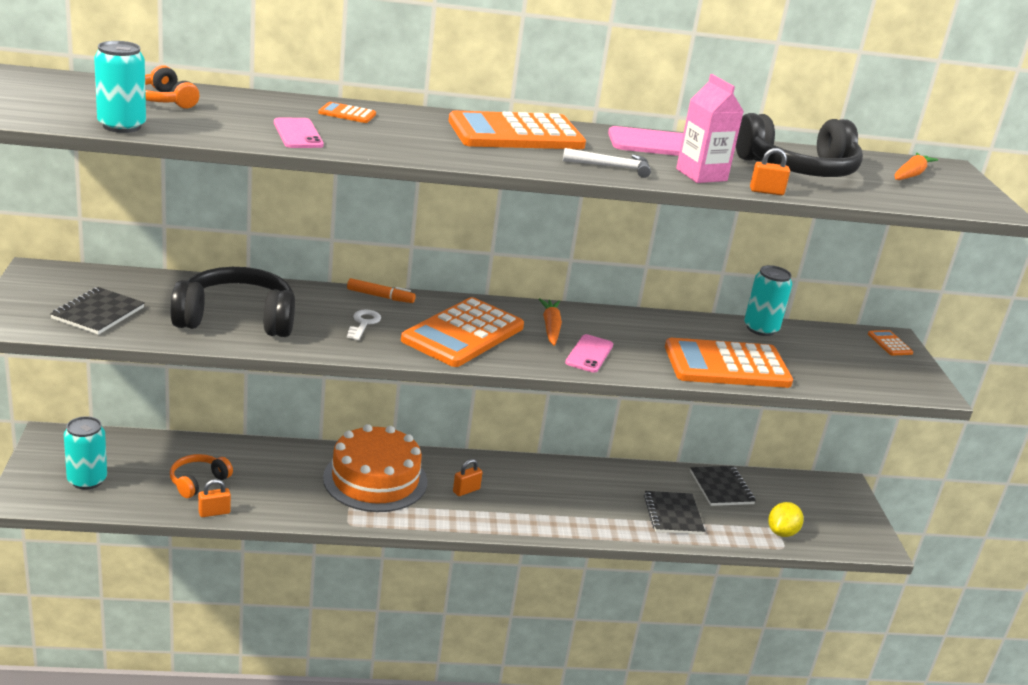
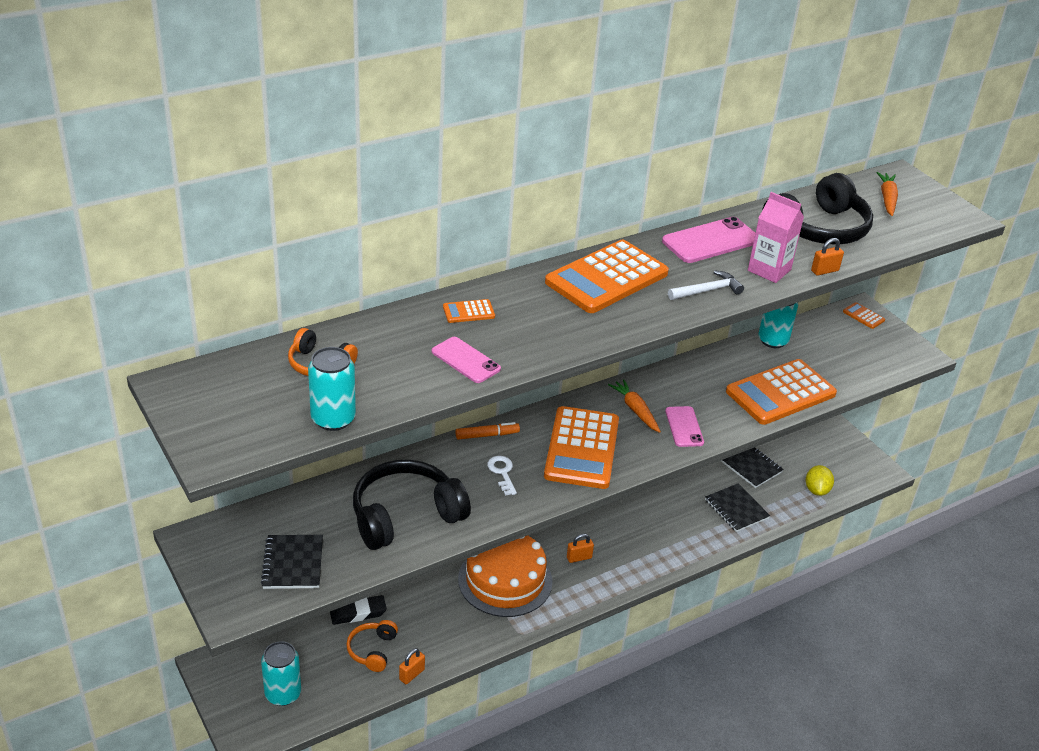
camera: 25 degrees left, 10 degrees up
(214, 451) = (358, 613): none -> black eraser
(466, 490) = (579, 557): orange padlock -> orange padlock turned 45 degrees clockwise

